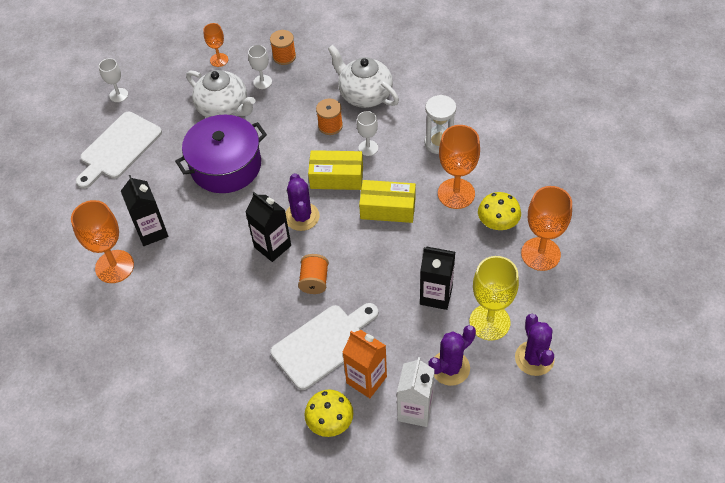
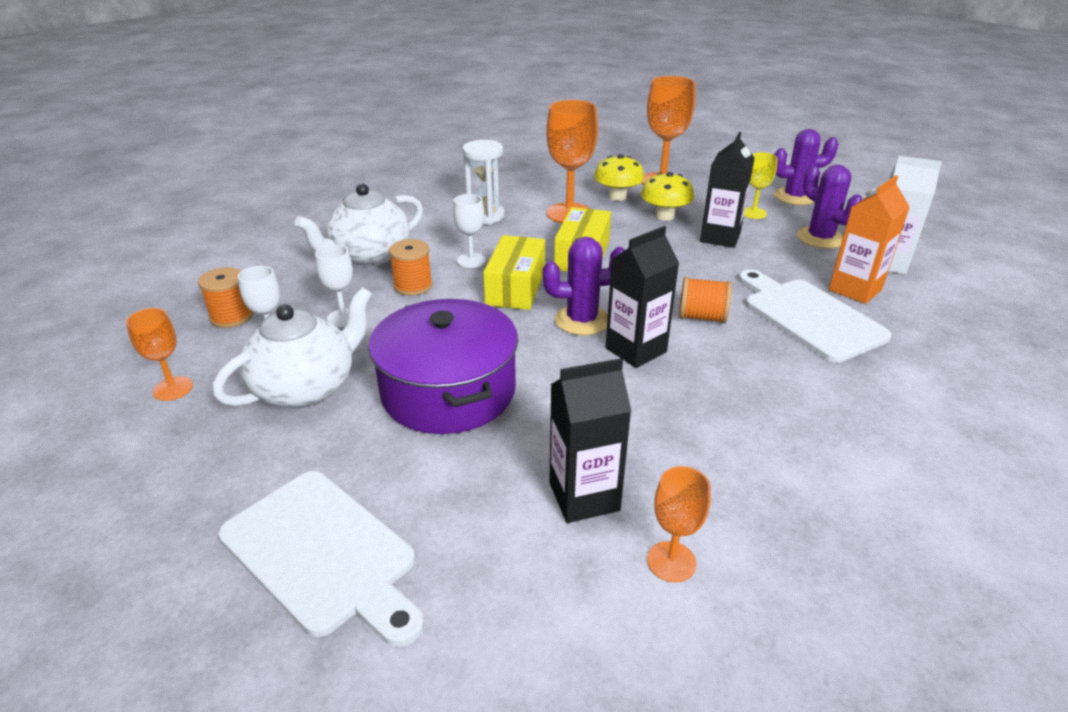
camera: 85 degrees left, 20 degrees down
(114, 266) = (671, 561): orange goblet -> orange goblet, size x0.55
(118, 95) = (145, 553): white goblet -> white goblet (343, 318)
(330, 422) = (930, 320): yellow mushroom -> yellow mushroom (664, 216)
(489, 322) = (753, 213): yellow goblet -> yellow goblet, size x0.55

